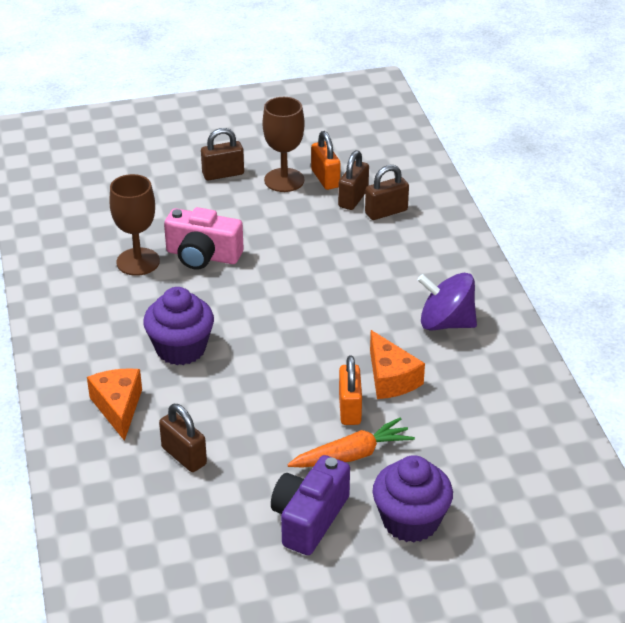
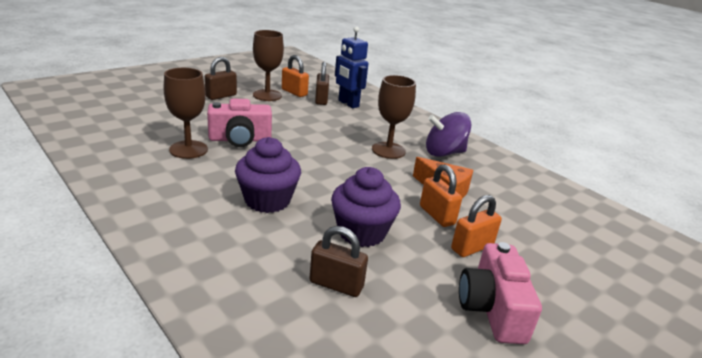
camera: 30 degrees left, 10 degrees down
(118, 407) = (241, 257): orange cheese -> none
(309, 519) = (492, 309): purple camera -> pink camera
(352, 455) = (472, 247): orange carrot -> orange padlock
(373, 305) = (388, 150): none -> brown goblet
(386, 212) = (348, 104): brown padlock -> blue robot
(410, 521) = (566, 286): purple cupcake -> purple cupcake (361, 232)

